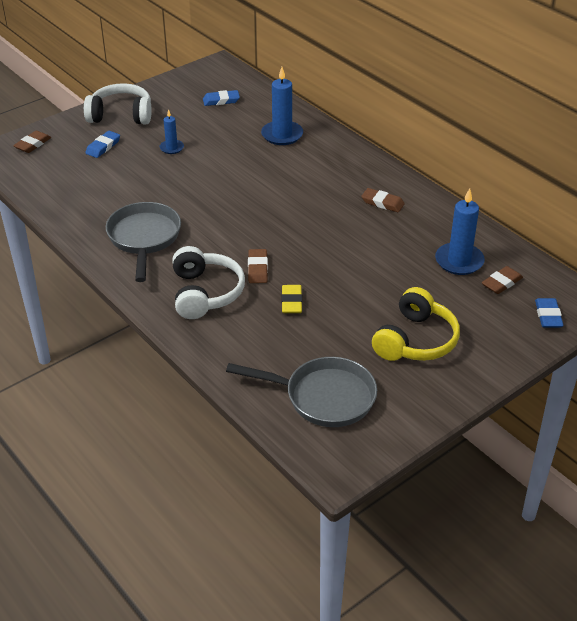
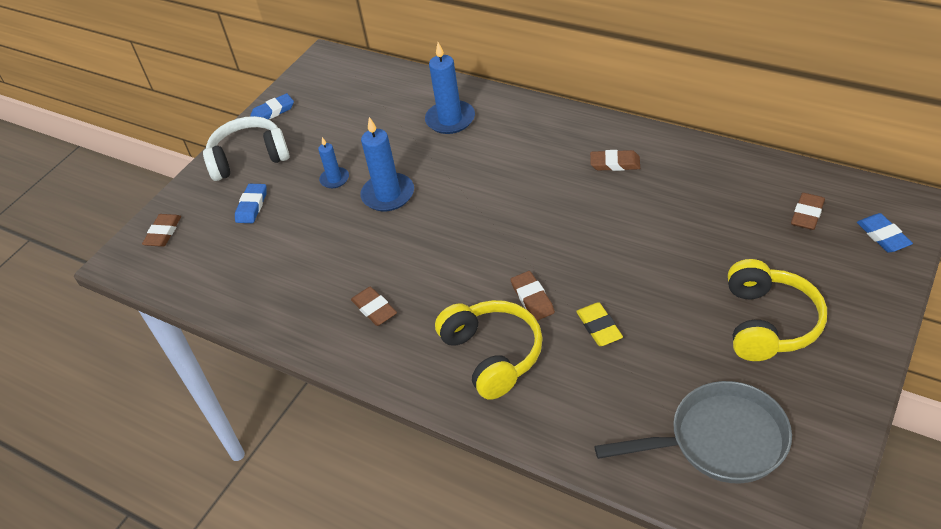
camera: 15 degrees left, 5 degrees up
(144, 238) = (374, 309): grey pan -> brown eraser
(205, 293) = (493, 354): white headphones -> yellow headphones
(221, 100) = (355, 101): blue eraser -> blue eraser (273, 111)
(459, 261) = (744, 205): blue candle -> blue candle (388, 195)

